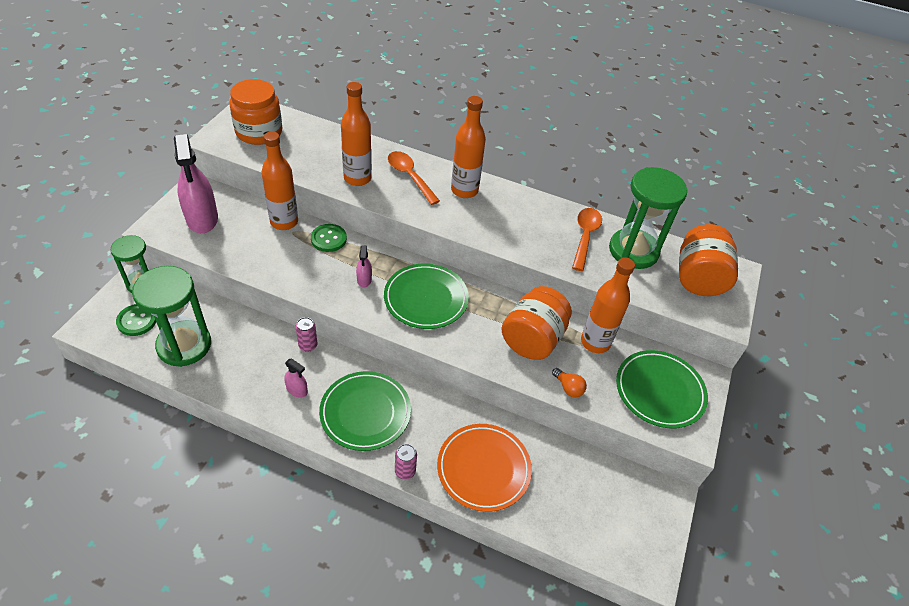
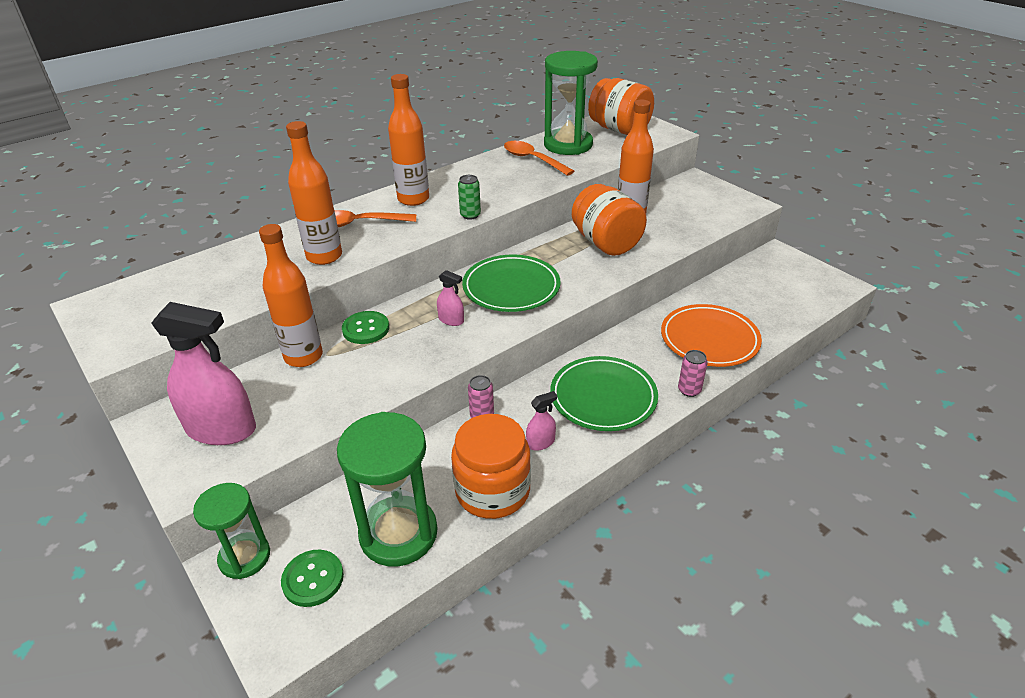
camera: 55 degrees left, 10 degrees down
(259, 132) = (152, 308): orange jar -> orange jar (492, 491)
(464, 231) = (470, 215): none -> green can
(568, 388) = (672, 242): orange light bulb -> none
(659, 391) = (699, 203): green plate -> none

